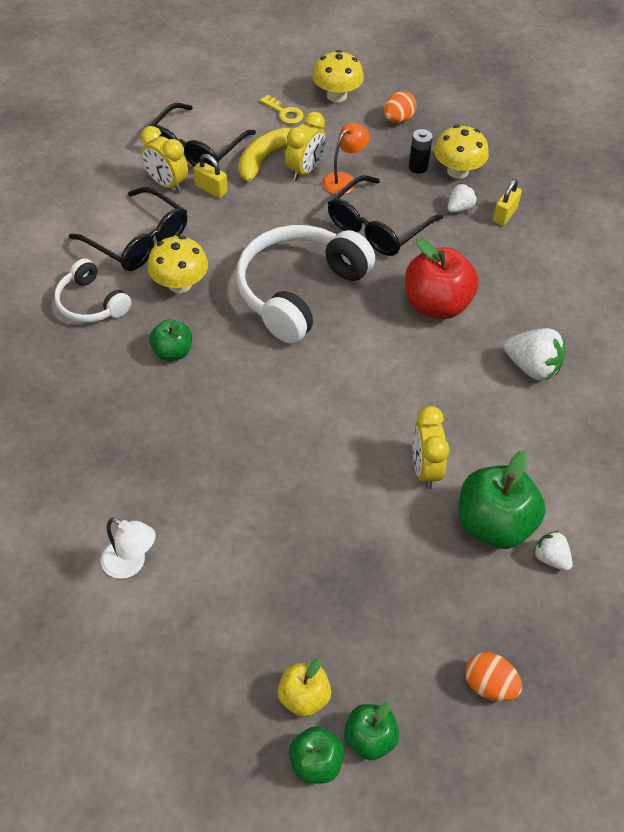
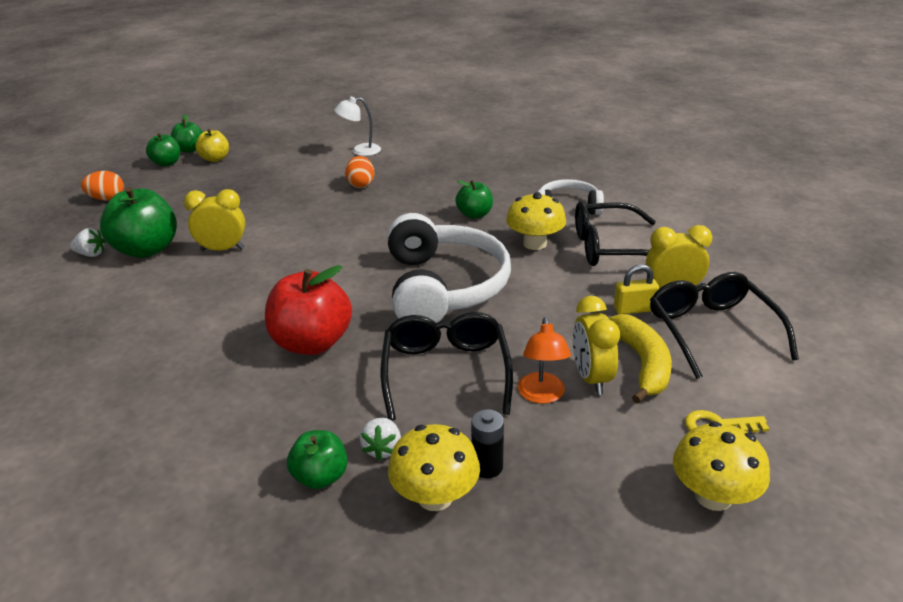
camera: 140 degrees right, 20 degrees down
(398, 120) = (596, 519): orange egg -> orange egg (361, 184)
(425, 469) = (222, 250): yellow clock -> yellow clock turned 45 degrees counterclockwise
(504, 215) = (320, 477): yellow padlock -> green apple
(532, 367) = (175, 347): white strawberry -> none

